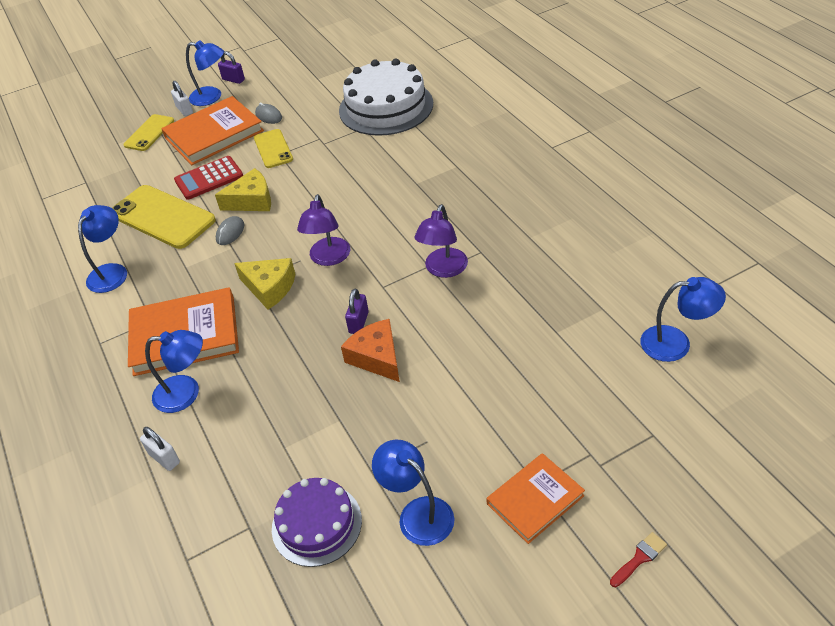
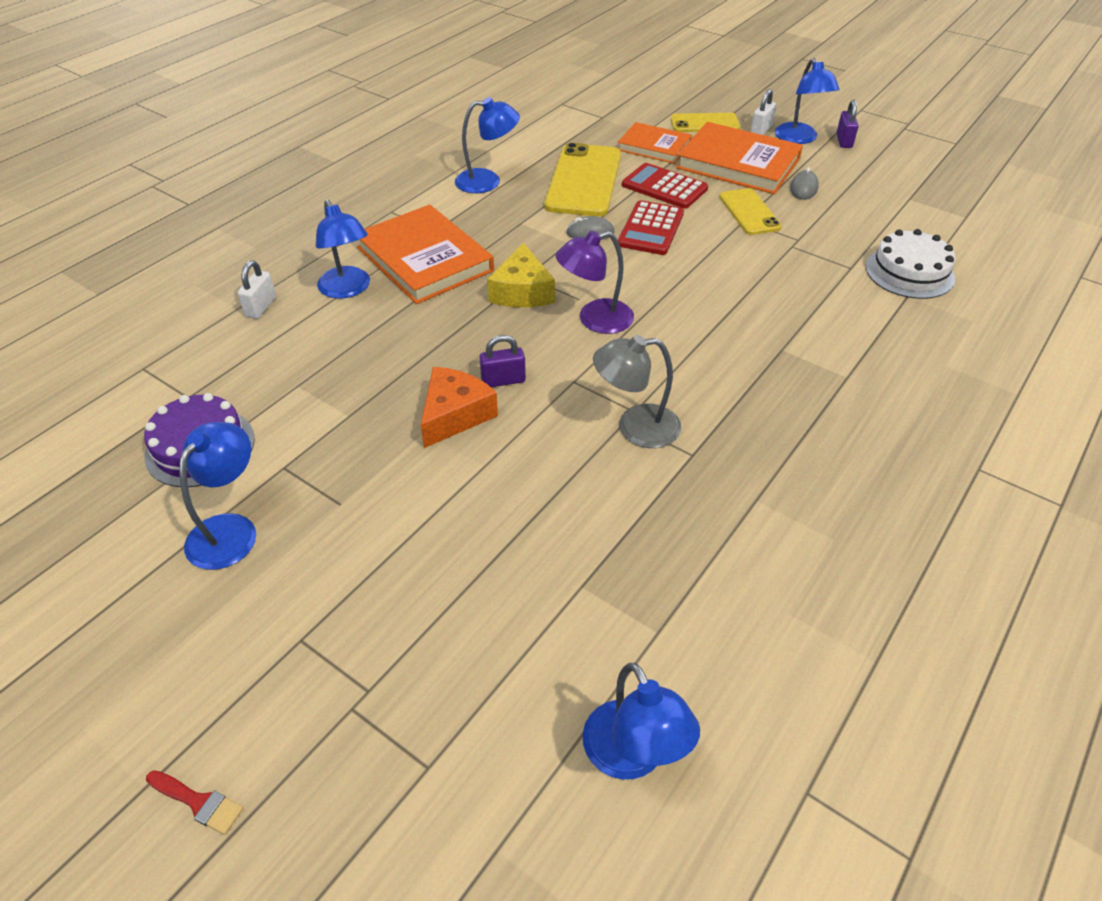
camera: 60 degrees right, 0 degrees up
(252, 201) = (651, 229): yellow cheese -> red calculator
(273, 149) = (749, 212): yellow phone -> yellow phone turned 60 degrees counterclockwise
(386, 107) = (909, 272): white cake -> white cake, size x0.61
(443, 269) = (635, 427): purple lamp -> grey lamp
(535, 500) = (274, 645): orange book -> orange book (654, 146)

